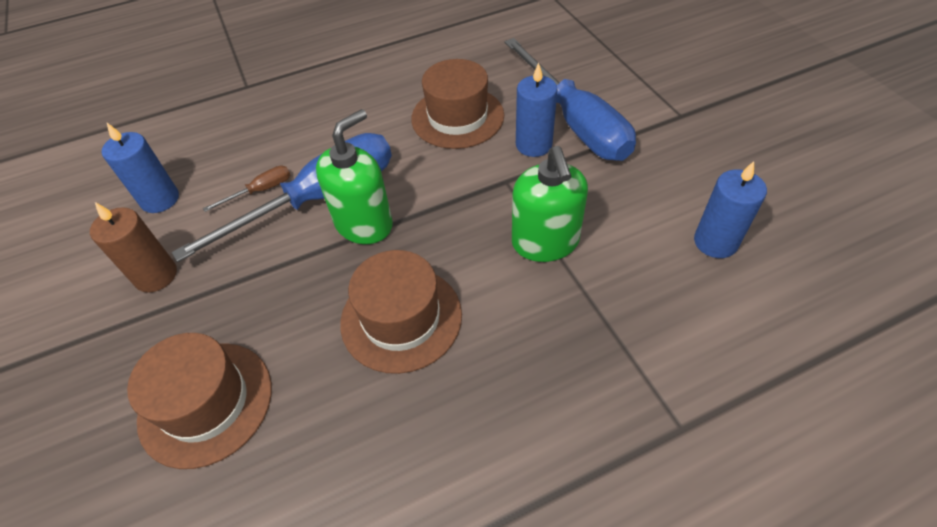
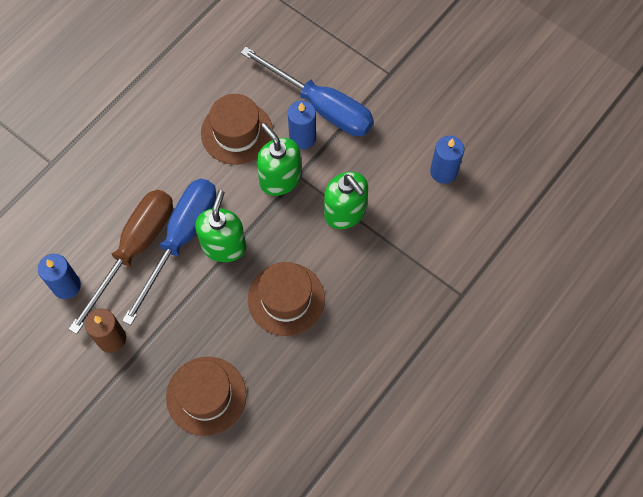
camera: 30 degrees left, 15 degrees up
(260, 191) = (135, 250): brown screwdriver -> brown screwdriver, size x2.49
(480, 177) = (280, 179): none -> green soap dispenser

